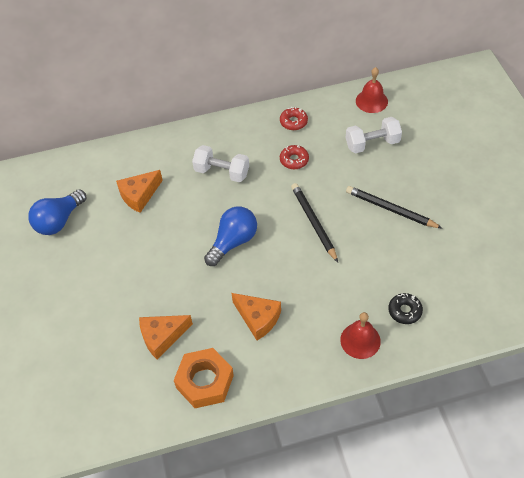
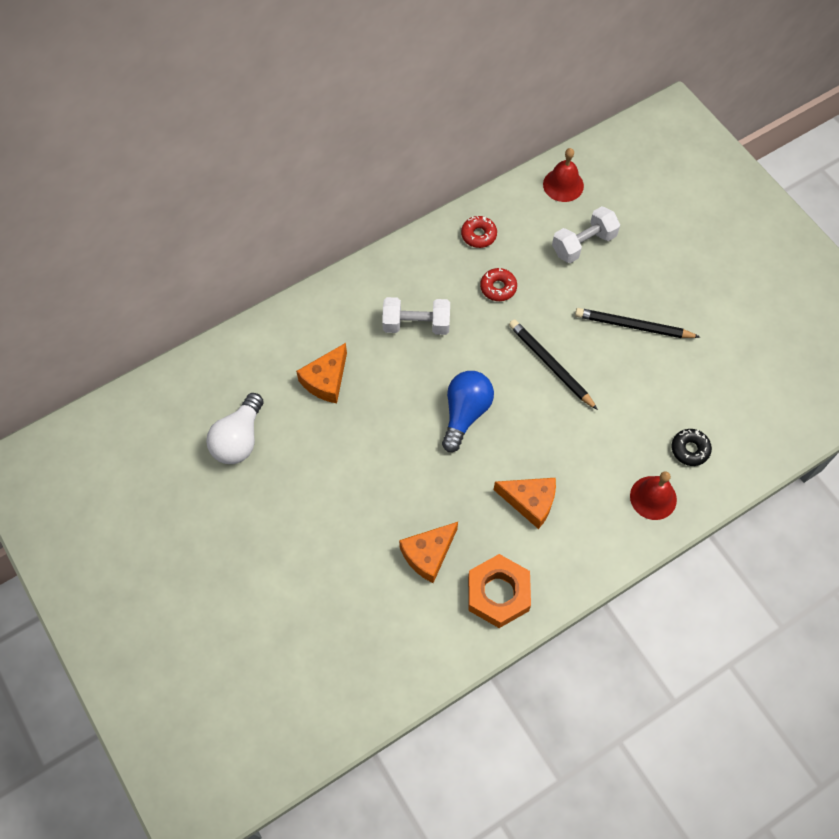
camera: 20 degrees left, 10 degrees up
(59, 221) = (239, 439): blue light bulb -> white light bulb

